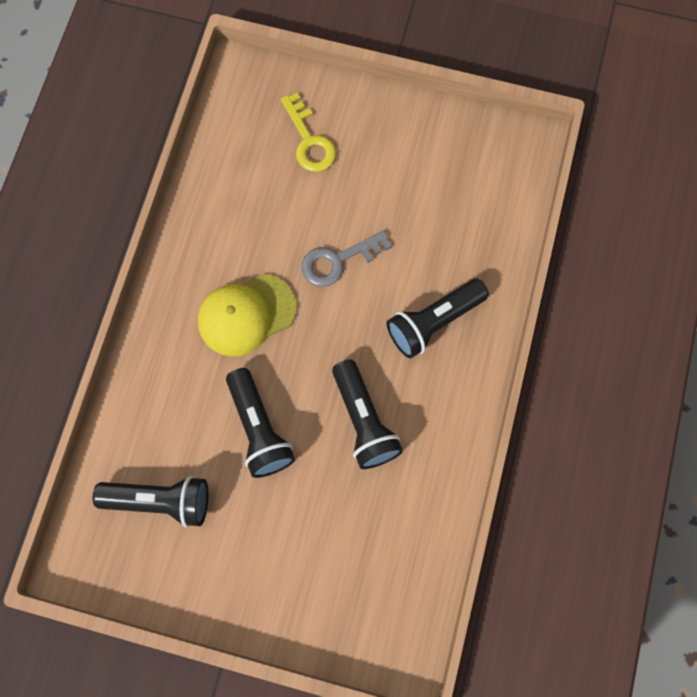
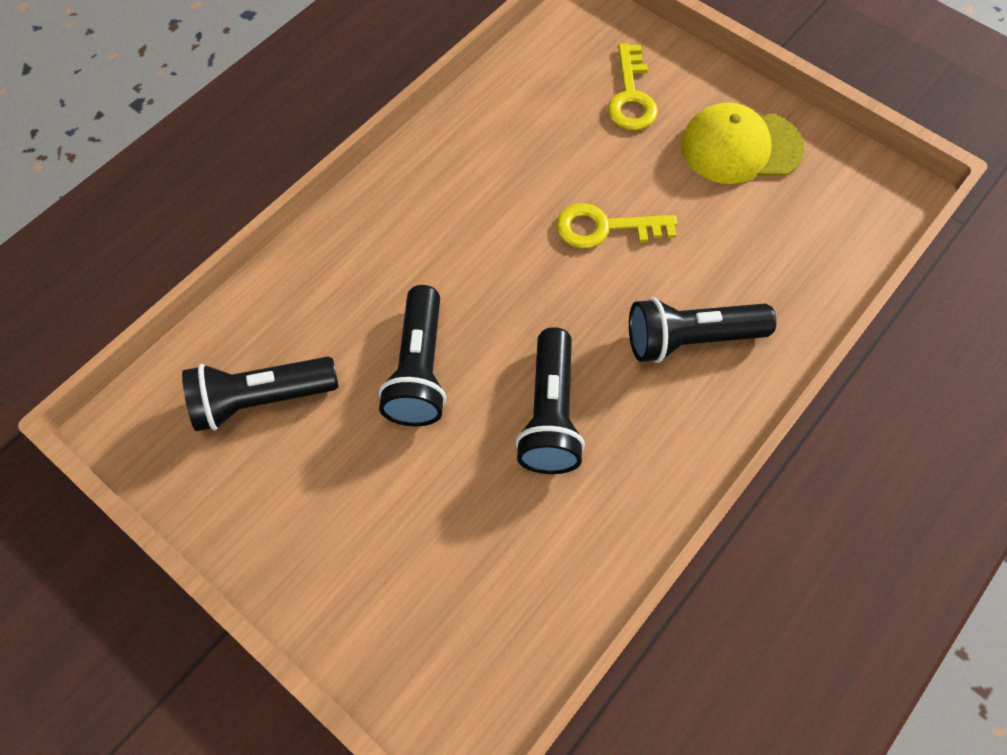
camera: 25 degrees right, 10 degrees down
(160, 501) = (261, 399): black flashlight -> black flashlight turned 135 degrees clockwise
(246, 315) = (469, 242): yellow cap -> yellow cap (740, 147)
(338, 261) = (604, 228): grey key -> yellow key

